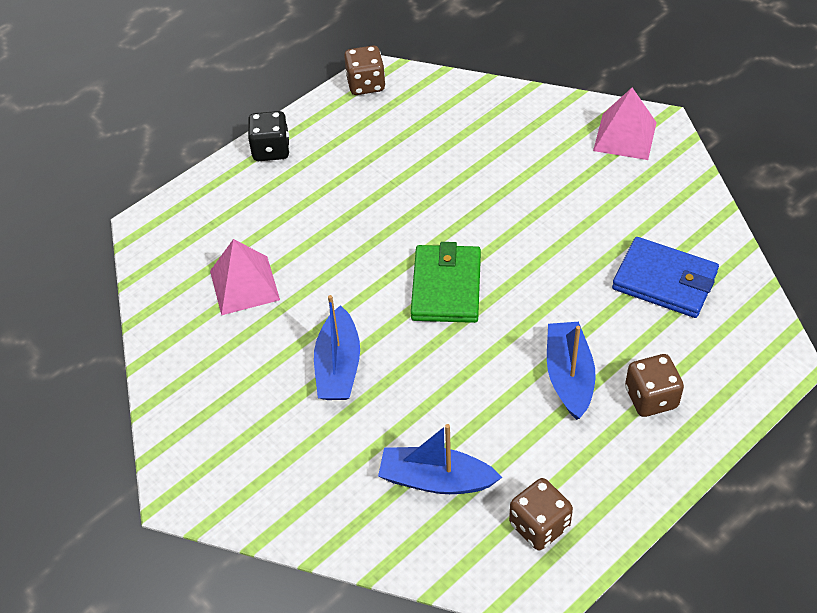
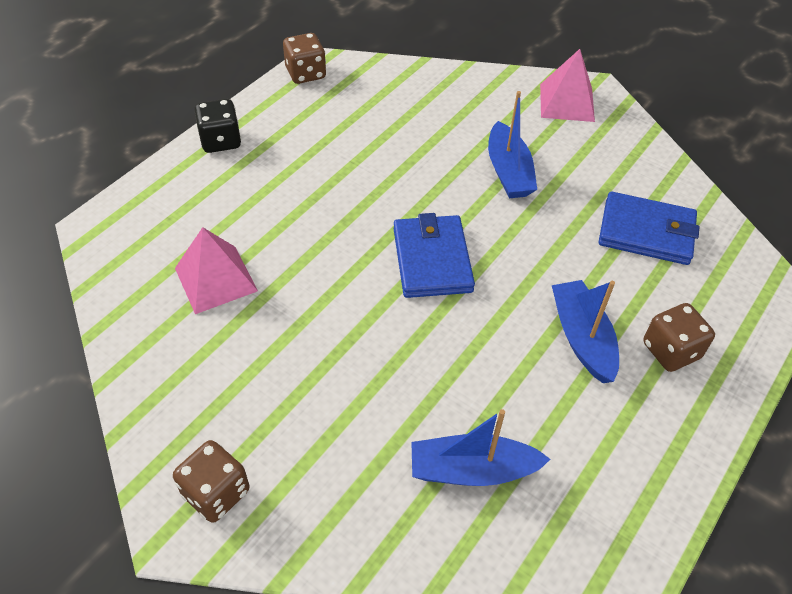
camera: 15 degrees left, 0 degrees up
(338, 366) = (336, 355): blue boat -> blue boat (508, 171)
(446, 287) = (432, 259): green wallet -> blue wallet
(539, 525) = (598, 508): brown dice -> brown dice (216, 493)

